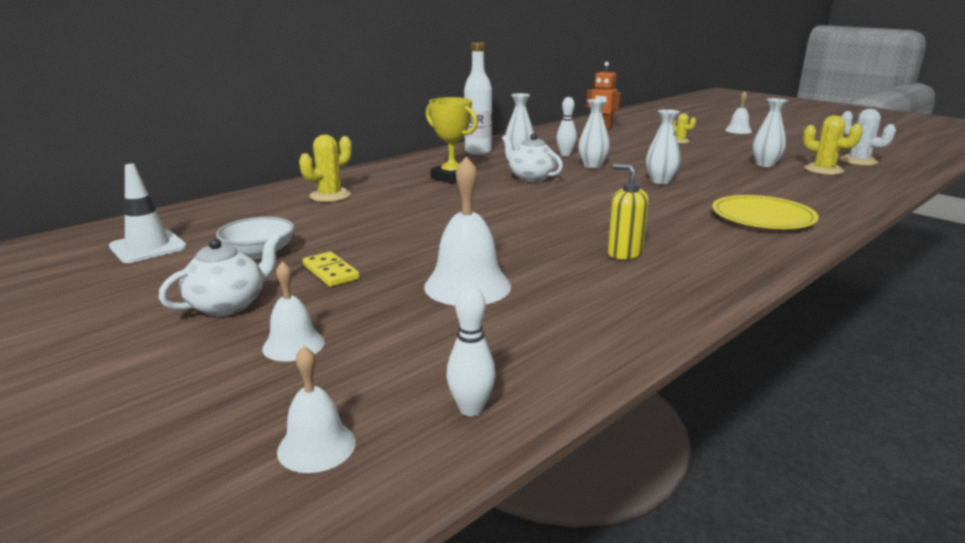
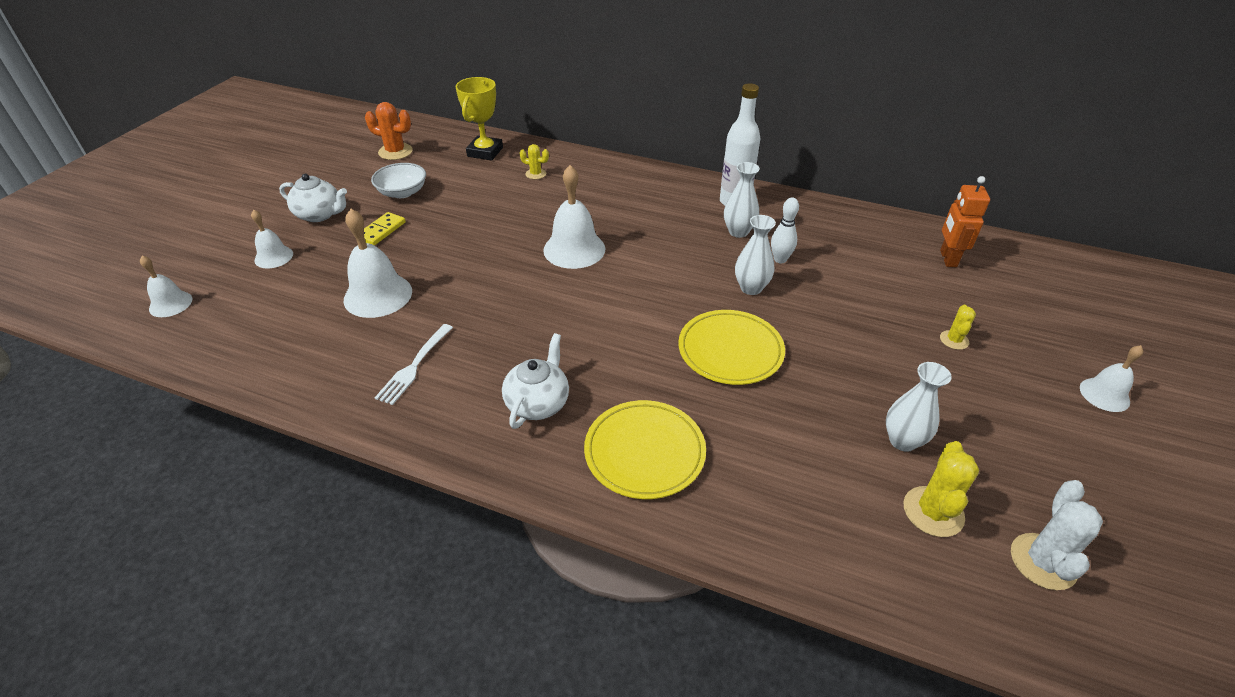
camera: 65 degrees right, 20 degrees up
(148, 247) = (395, 152): white traffic cone -> orange cactus
(330, 196) = (535, 174): yellow cactus -> yellow cactus, size x0.60
(452, 178) = (630, 214): yellow trophy -> yellow trophy (485, 152)
(471, 409) = (208, 344): white bowling pin -> none
(483, 200) = (574, 249): none -> white bell
(531, 177) = (669, 258): white teapot -> white teapot (538, 403)
(613, 280) = (414, 366): none -> white fork
(624, 253) = (480, 362): yellow soap dispenser -> none
(660, 181) = (730, 350): white vase -> yellow plate

